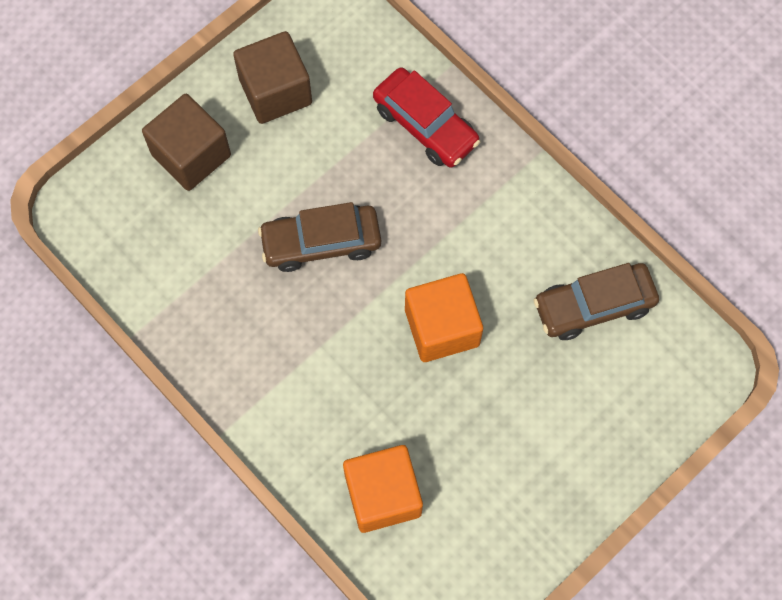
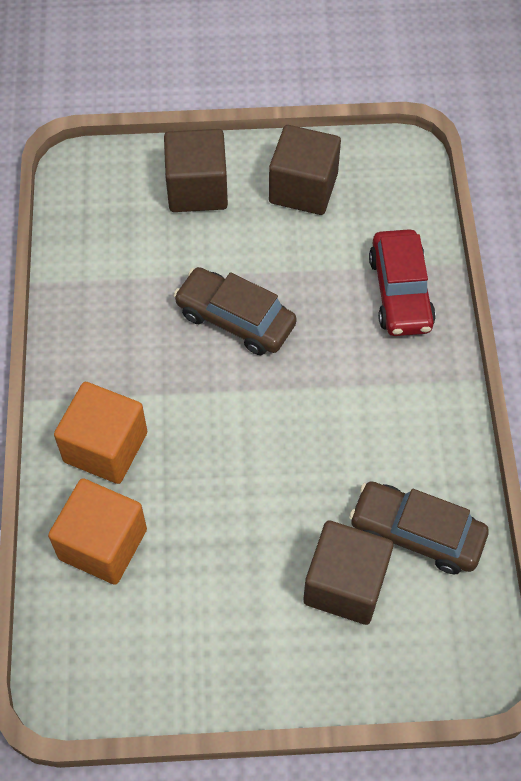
camera: 40 degrees right, 10 degrees down
(442, 327) = (271, 453): orange cube -> orange cube (105, 447)
(577, 383) = (345, 584): none -> brown cube

